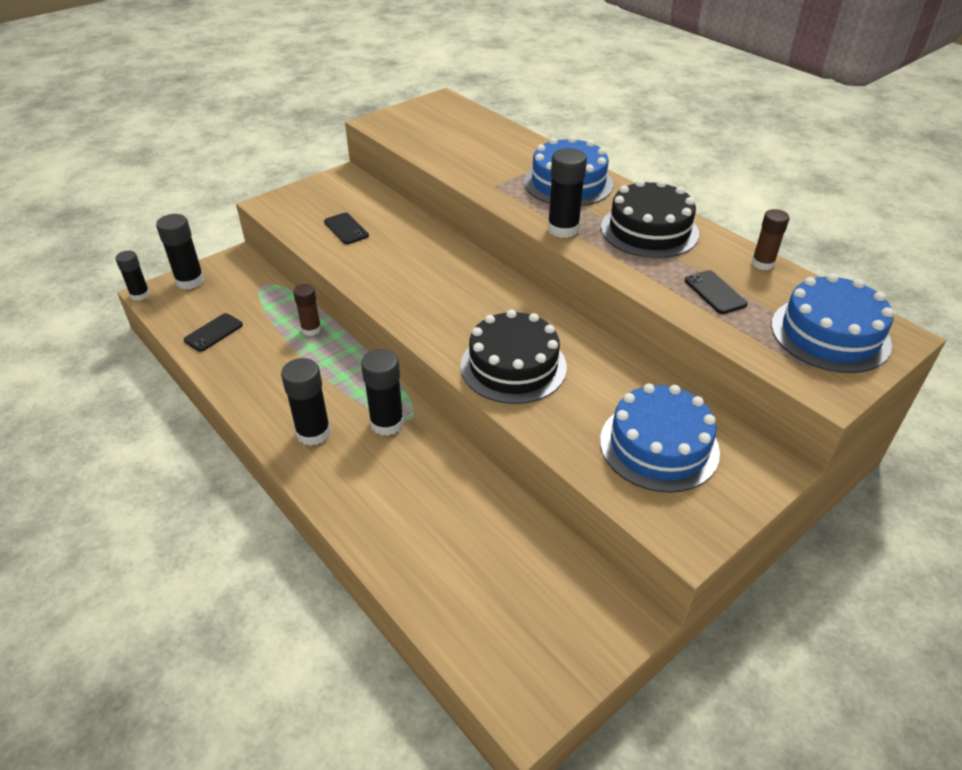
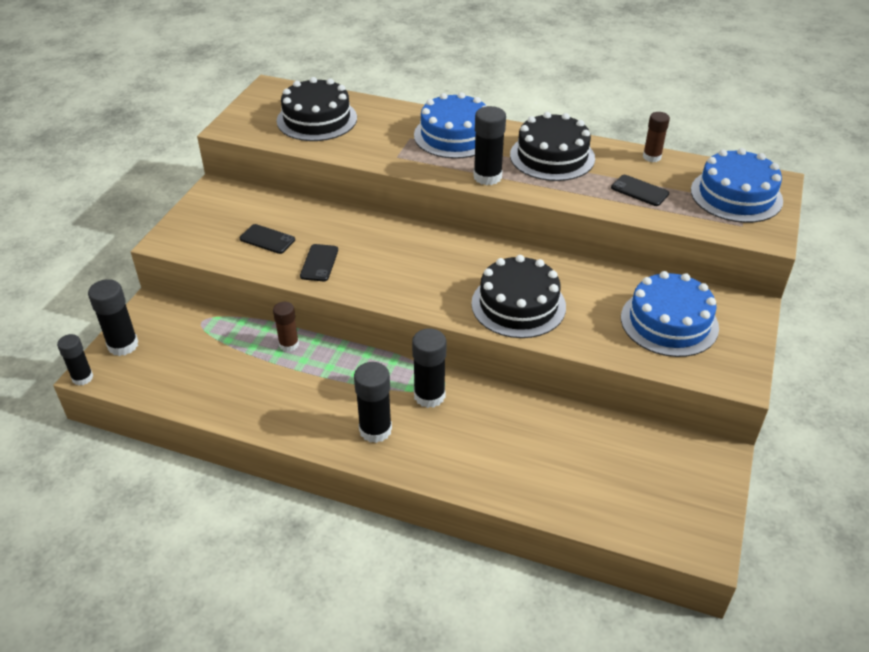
camera: 30 degrees left, 0 degrees up
(213, 332) = (197, 383): black phone -> black phone (319, 263)
(455, 135) = (317, 119): none -> black cake

